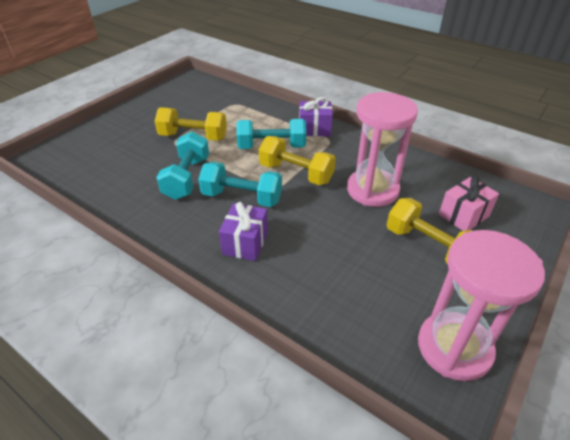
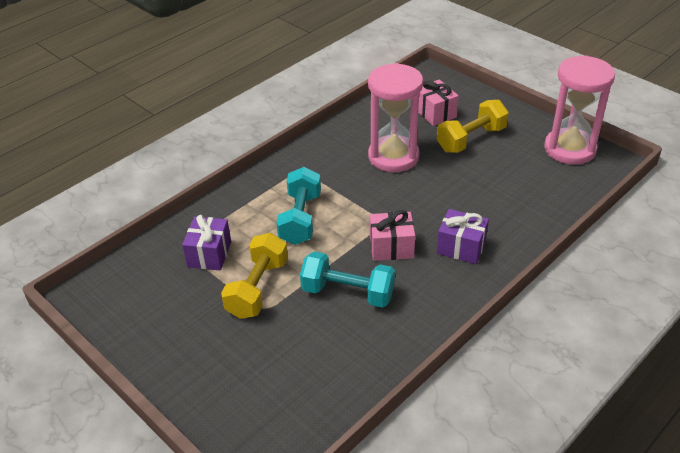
camera: 80 degrees left, 0 degrees up
(242, 197) = (391, 247): turquoise dumbbell -> pink gift
(296, 173) = (356, 204): yellow dumbbell -> none
(314, 129) = (272, 181): purple gift -> purple gift (209, 254)

